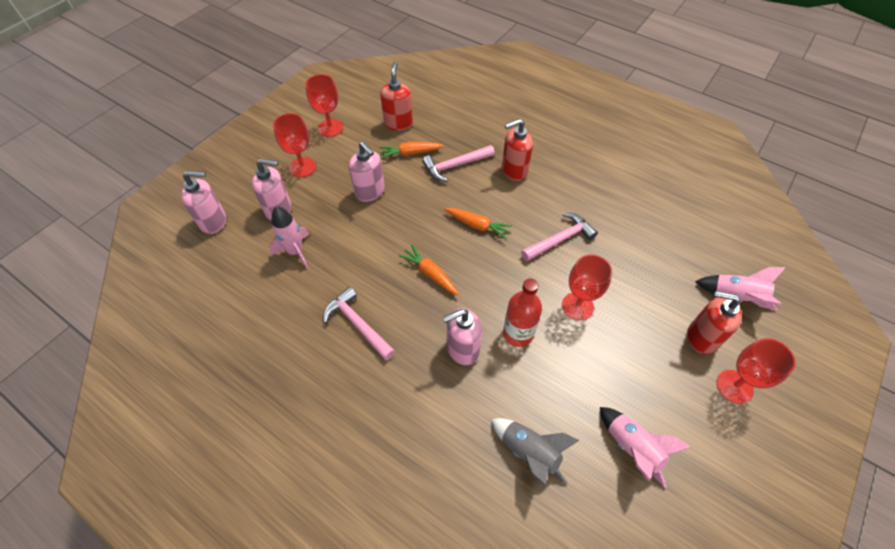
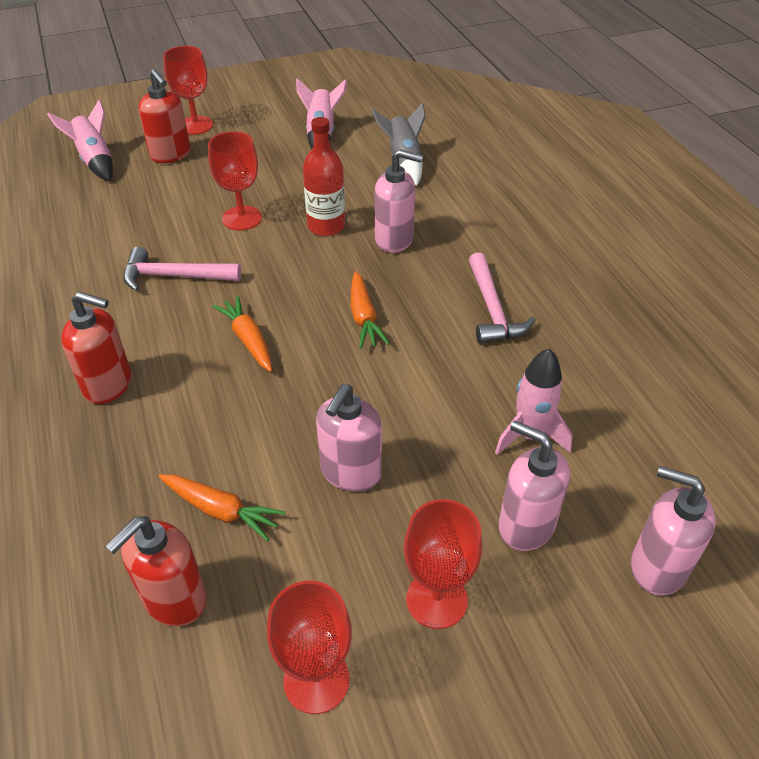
camera: 145 degrees left, 10 degrees down
(370, 192) = (350, 472): pink soap dispenser -> pink soap dispenser turned 150 degrees counterclockwise
(455, 166) = (178, 442): pink hammer -> none

